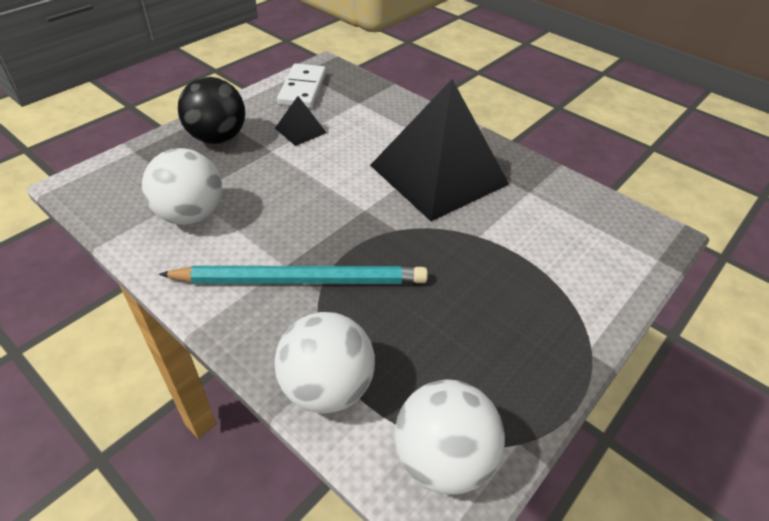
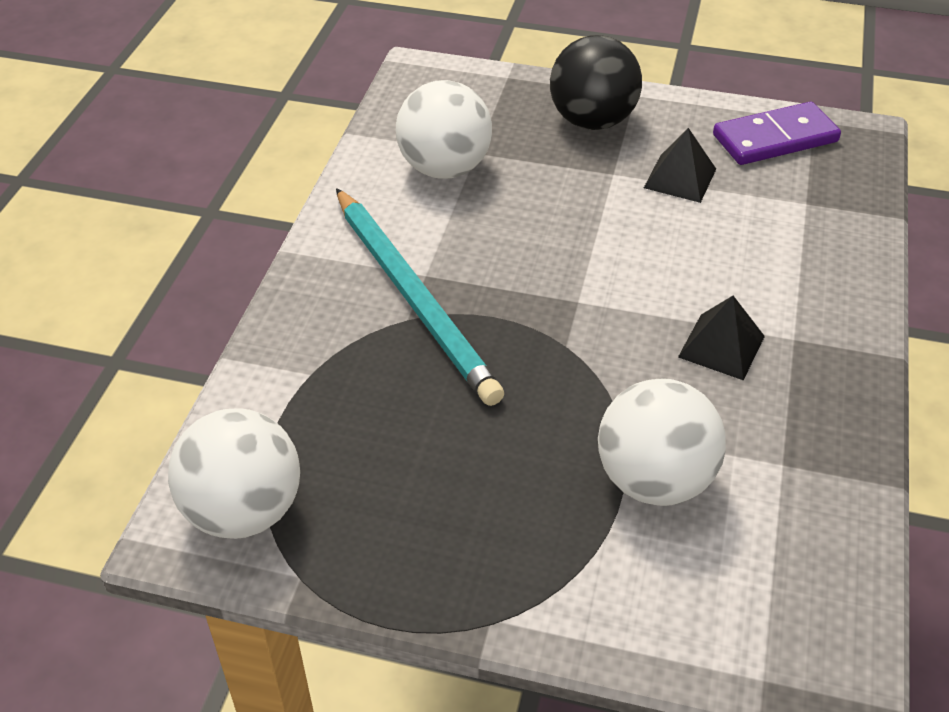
camera: 65 degrees right, 0 degrees up
(302, 89) = (775, 138): white domino -> purple domino
(327, 387) = (280, 381): white ball -> white ball (654, 480)
(438, 174) = (721, 346): black pyramid -> black pyramid, size x0.40

